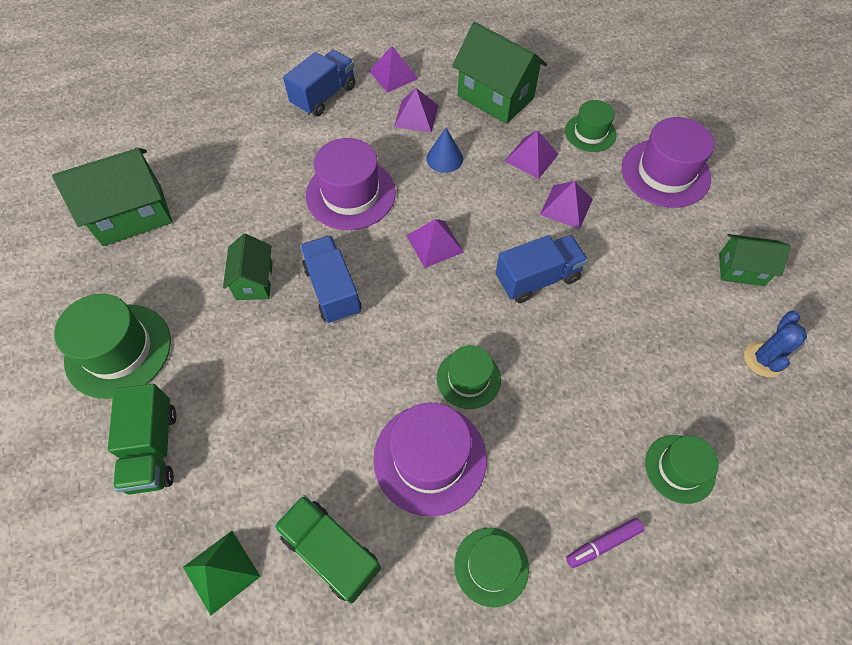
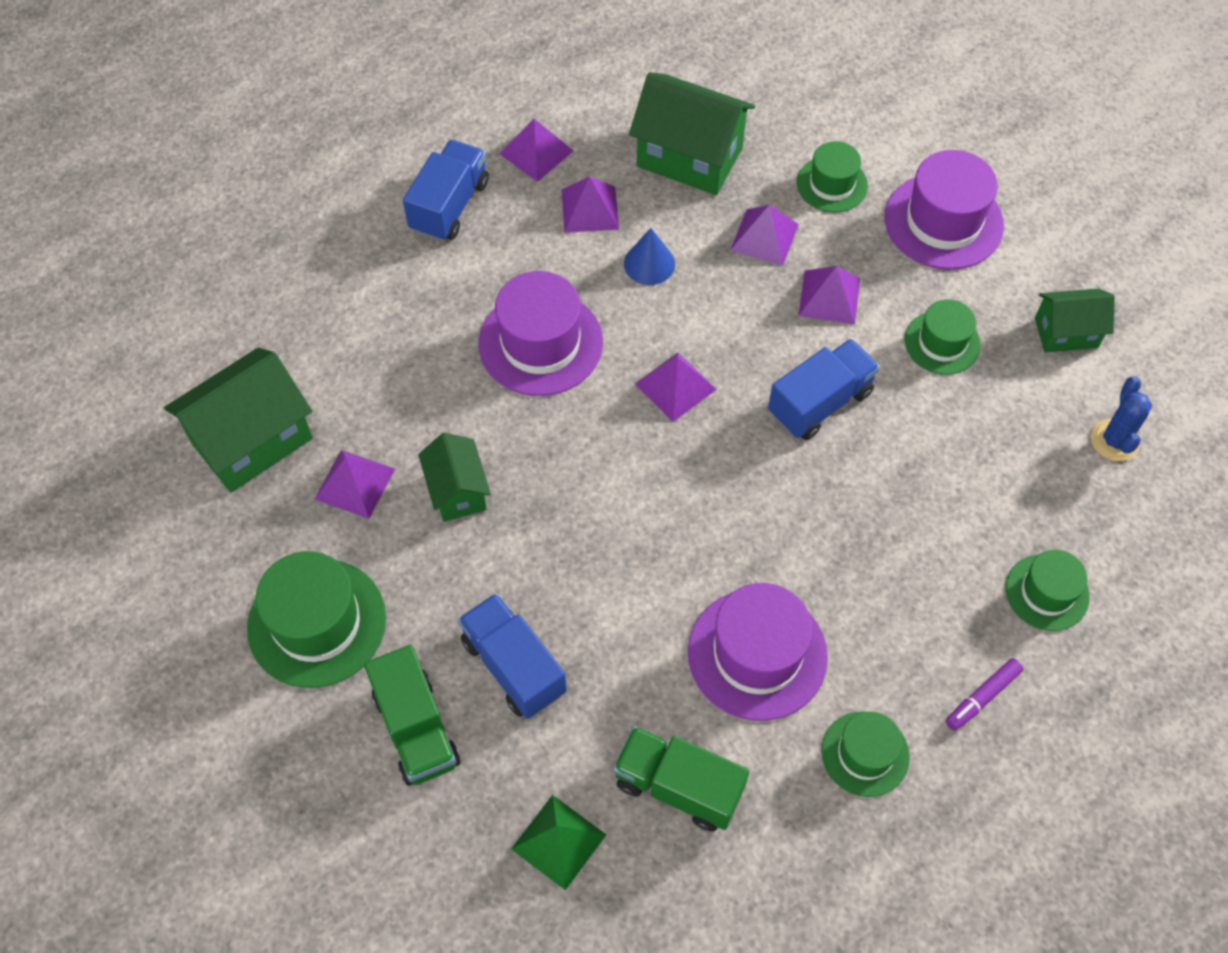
camera: 15 degrees left, 0 degrees up
(186, 259) = (354, 484): none -> purple pyramid
(332, 290) = (564, 478): blue truck -> blue truck (513, 666)
(468, 378) = (773, 549): green hat -> green hat (942, 342)

